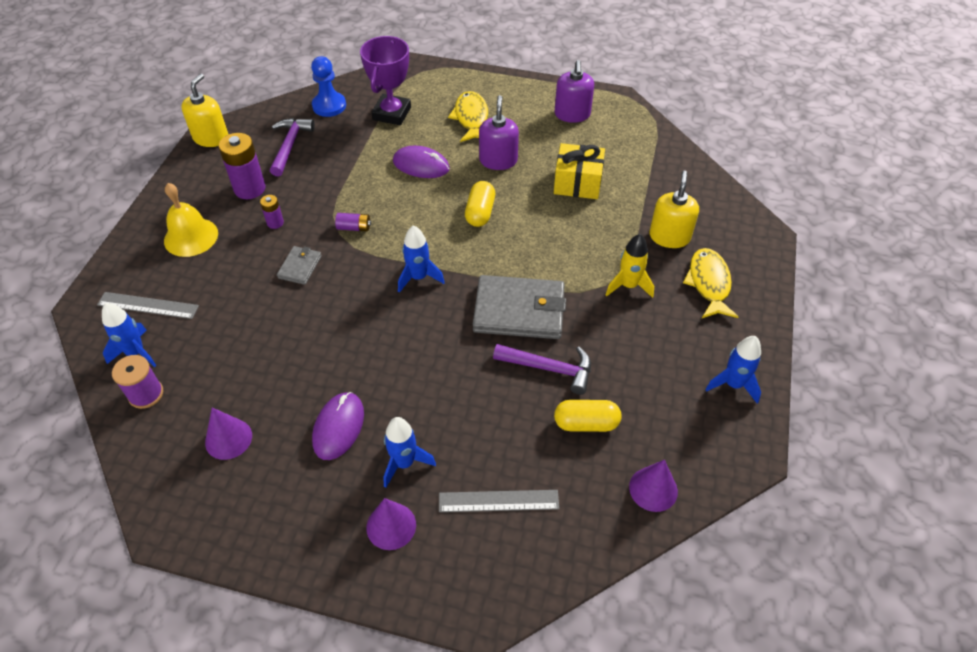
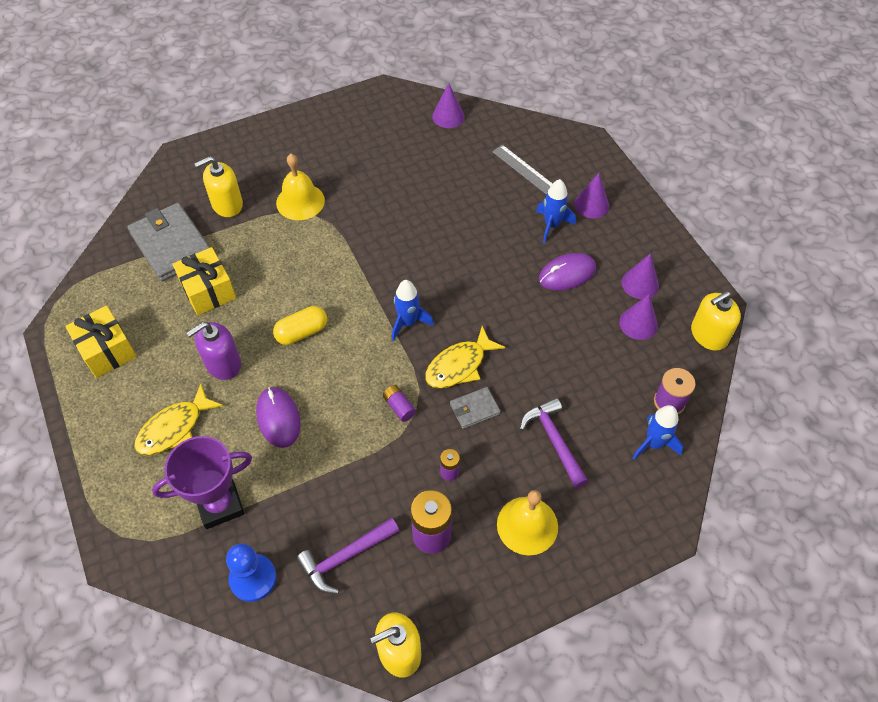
camera: 130 degrees left, 5 degrees up
(148, 305) = (615, 481): grey ruler -> none
(150, 486) = (708, 335): none -> yellow soap dispenser
(260, 480) = (640, 284): none -> purple cone
(519, 310) = (381, 245): grey wallet -> grey wallet (171, 245)
(549, 368) = (413, 201): purple hammer -> purple hammer (554, 440)
(572, 114) = (107, 351): purple soap dispenser -> yellow gift
(586, 423) = (436, 163): yellow capsule -> none
(628, 285) = (300, 201): yellow rocket -> yellow bell
(709, 283) = (259, 163): yellow fish -> yellow fish (459, 366)
(733, 384) = (339, 117): blue rocket -> none

